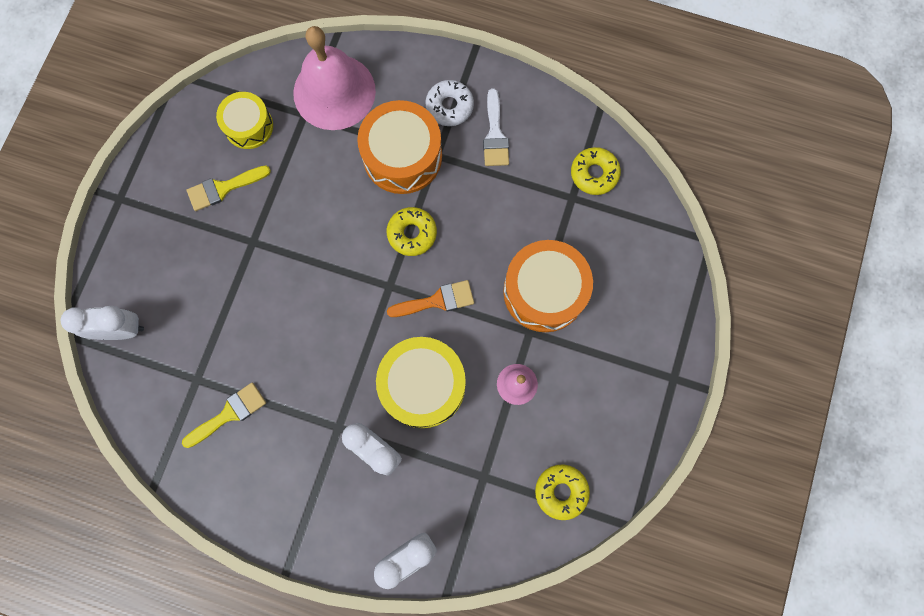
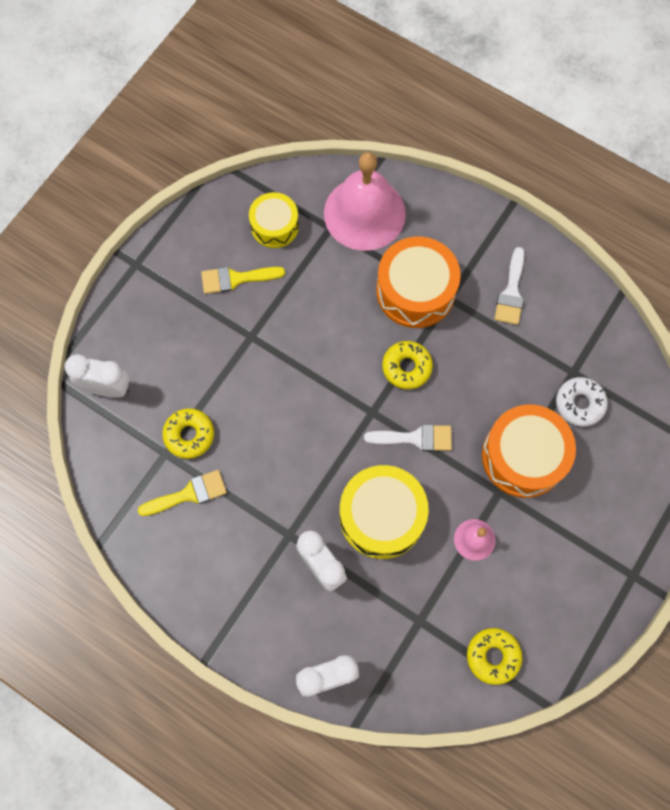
camera: 15 degrees right, 5 degrees down
(437, 301) = (415, 438): orange brush -> white brush
(449, 106) = (473, 254): white donut -> white donut (579, 404)
(594, 174) = (601, 354): yellow donut -> yellow donut (189, 435)

